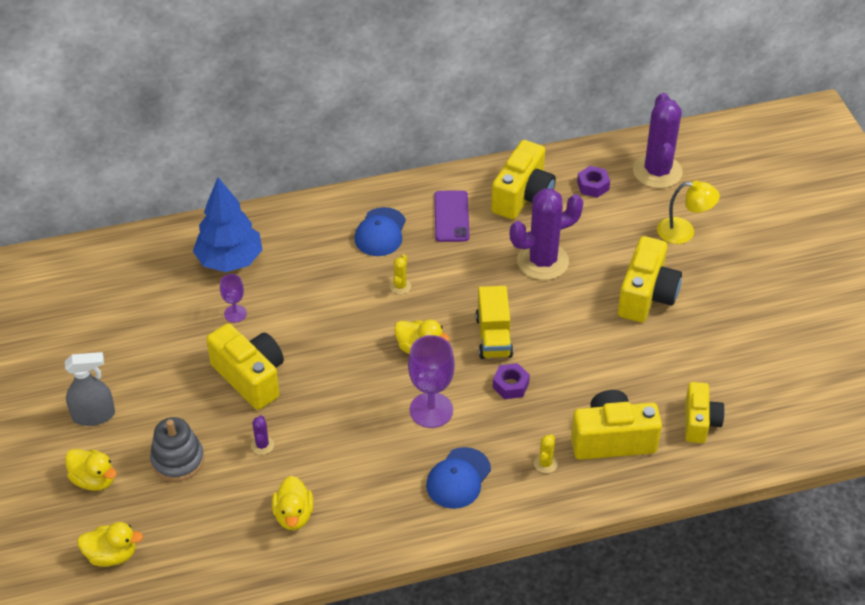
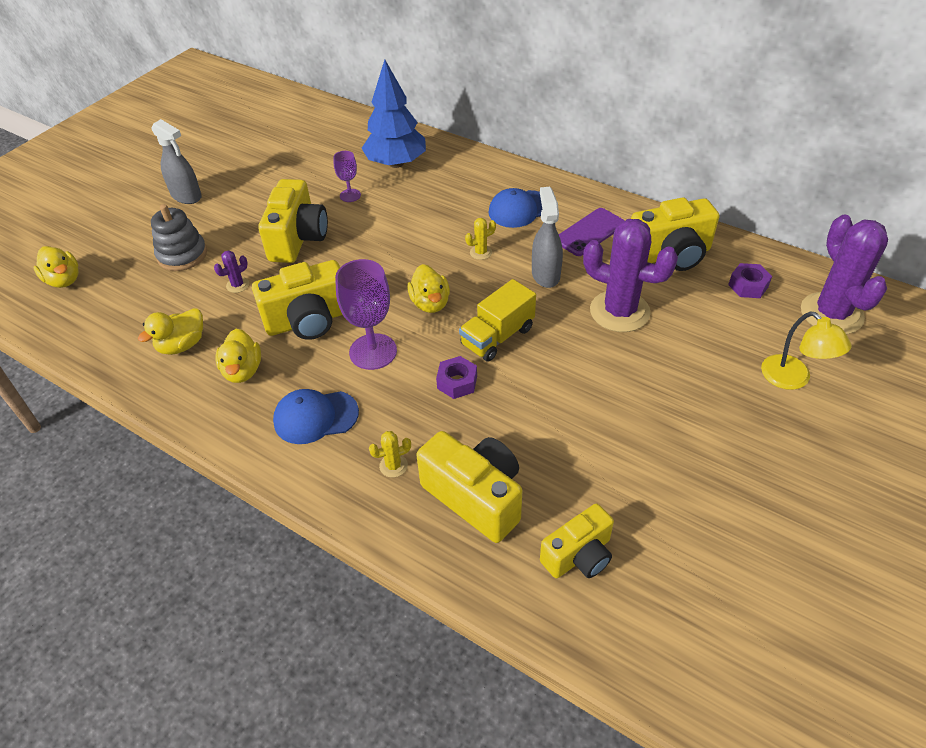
camera: 50 degrees right, 0 degrees up
(94, 480) = (128, 231): yellow duck -> yellow duck (243, 370)
(465, 270) = (545, 274): none -> grey spray bottle
(646, 295) = (679, 404): yellow camera -> yellow camera (308, 321)
(657, 171) = (831, 314): purple cactus -> purple cactus turned 60 degrees counterclockwise

